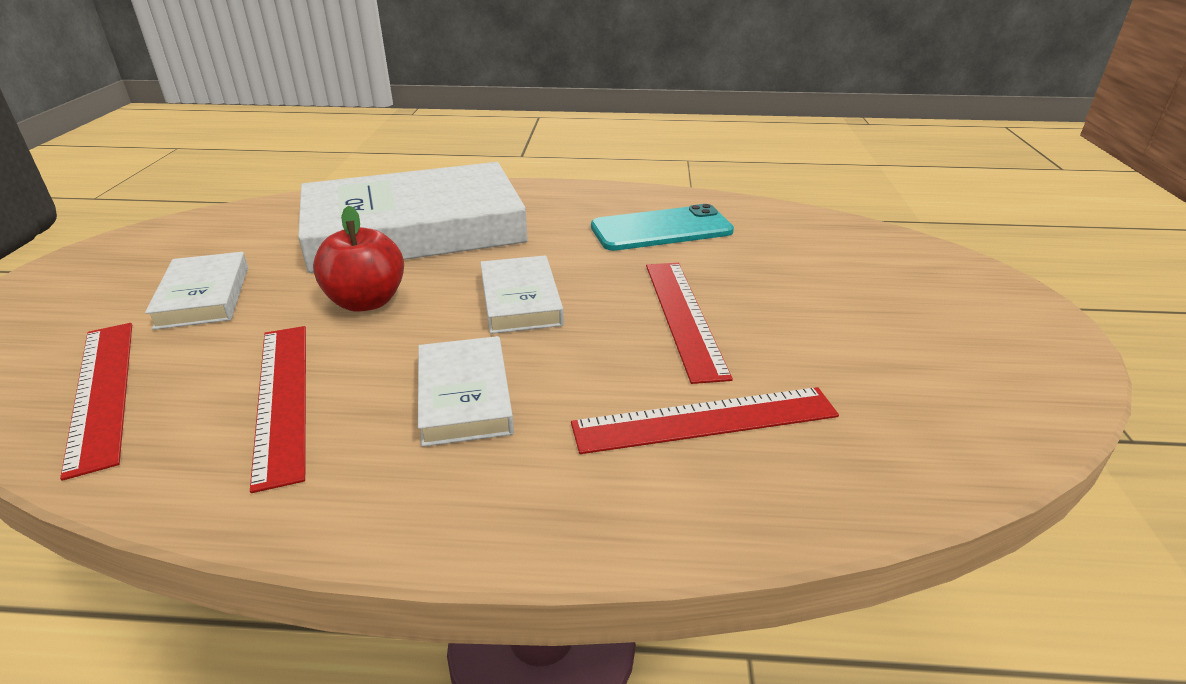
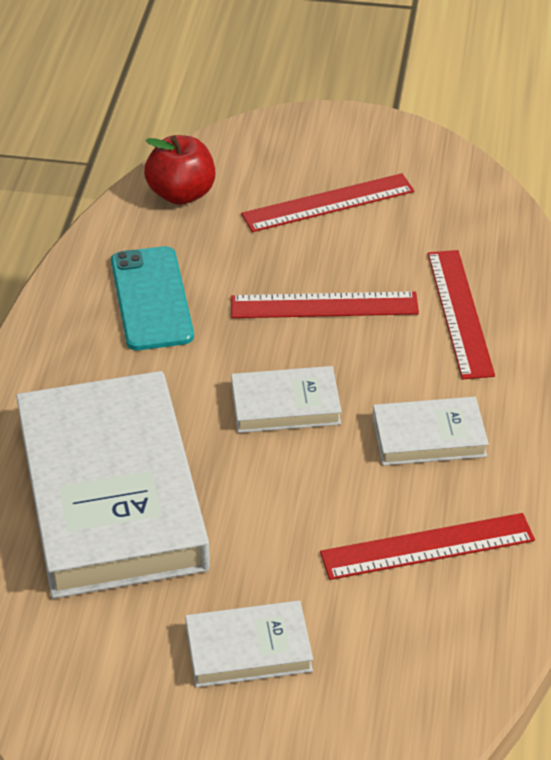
camera: 85 degrees left, 10 degrees up
(101, 391) = (413, 673): red ruler -> red ruler (328, 203)
(366, 302) = (275, 514): red apple -> red apple (181, 194)

